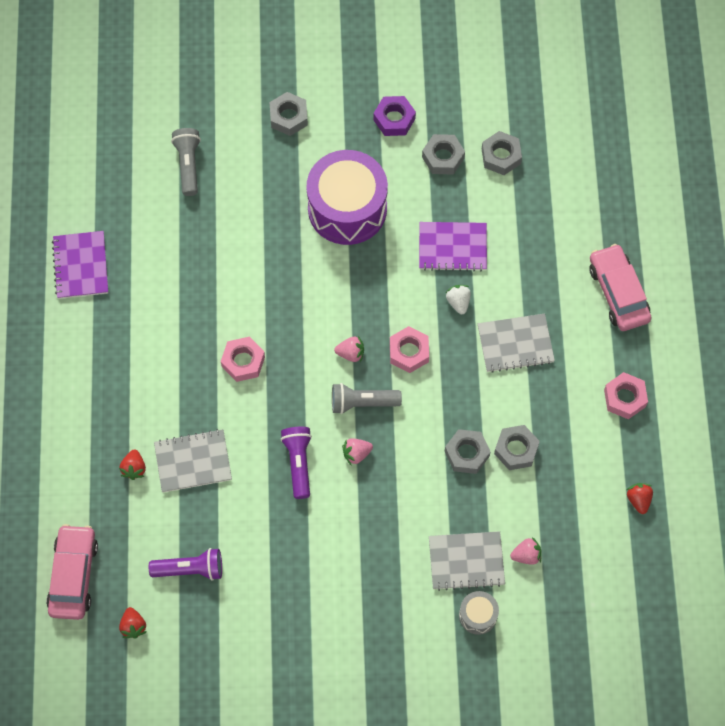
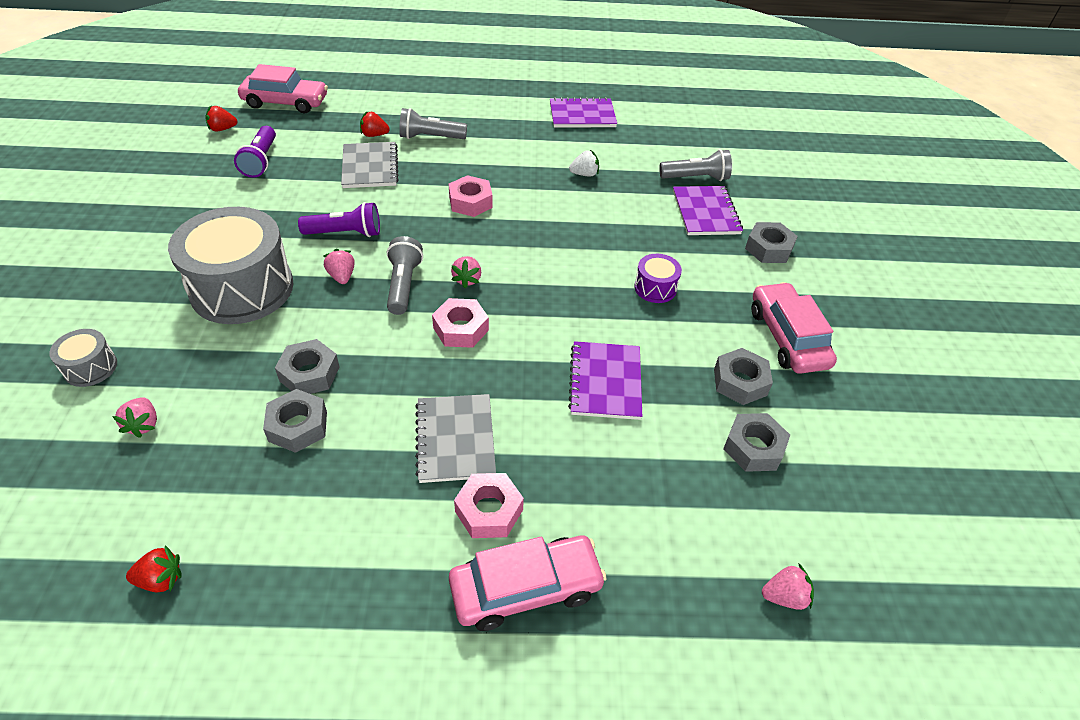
camera: 90 degrees right, 20 degrees down
(134, 412) = (430, 137): none -> grey flashlight
(242, 161) = (706, 212): none -> purple notebook
(347, 208) = (655, 288): purple drum -> purple drum, size x0.44
(379, 530) = (242, 288): none -> grey drum
(394, 119) = (787, 337): purple nut -> pink car
(458, 302) = (525, 382): white strawberry -> white strawberry (584, 174)
(466, 561) = (166, 362): grey notebook -> none
(605, 154) = (784, 596): none -> pink strawberry
(625, 398) = (339, 578): pink nut -> pink nut (489, 511)

